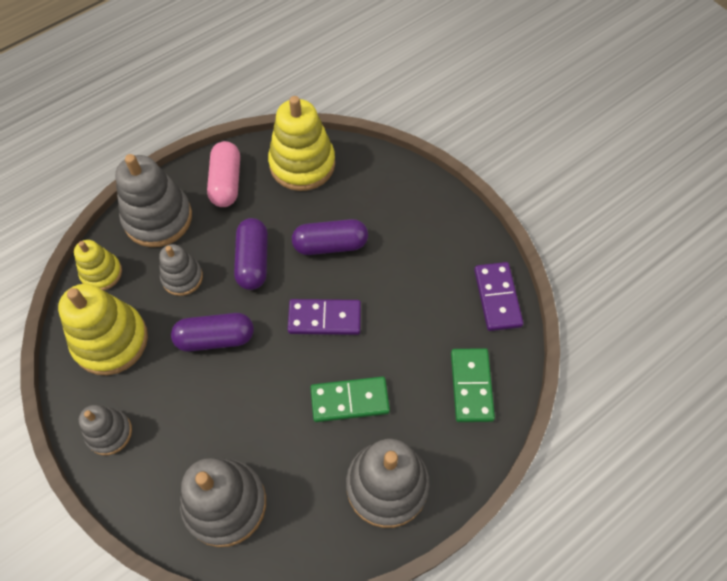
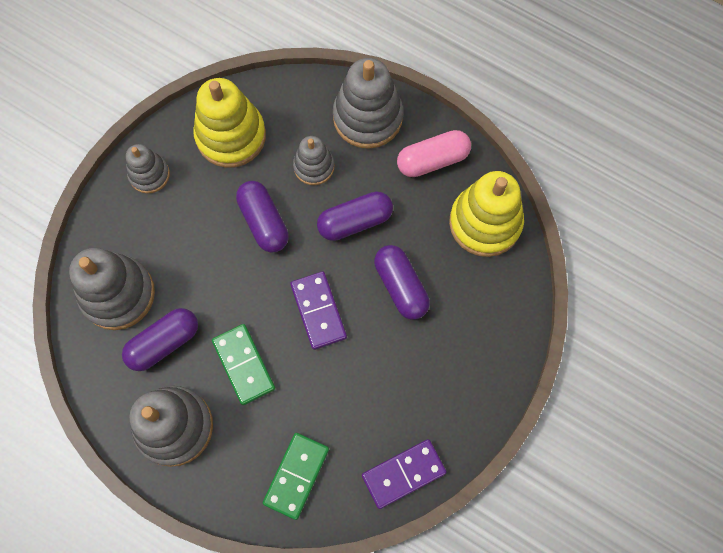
camera: 70 degrees right, 10 degrees up
(101, 273) = (292, 97): yellow stacking toy -> none
(297, 471) = (164, 343): none -> purple capsule
(471, 386) = (296, 476): green domino -> green domino turned 45 degrees counterclockwise

